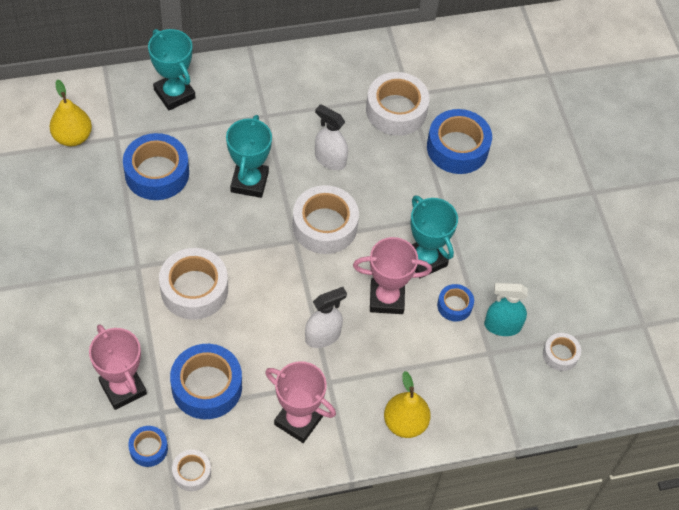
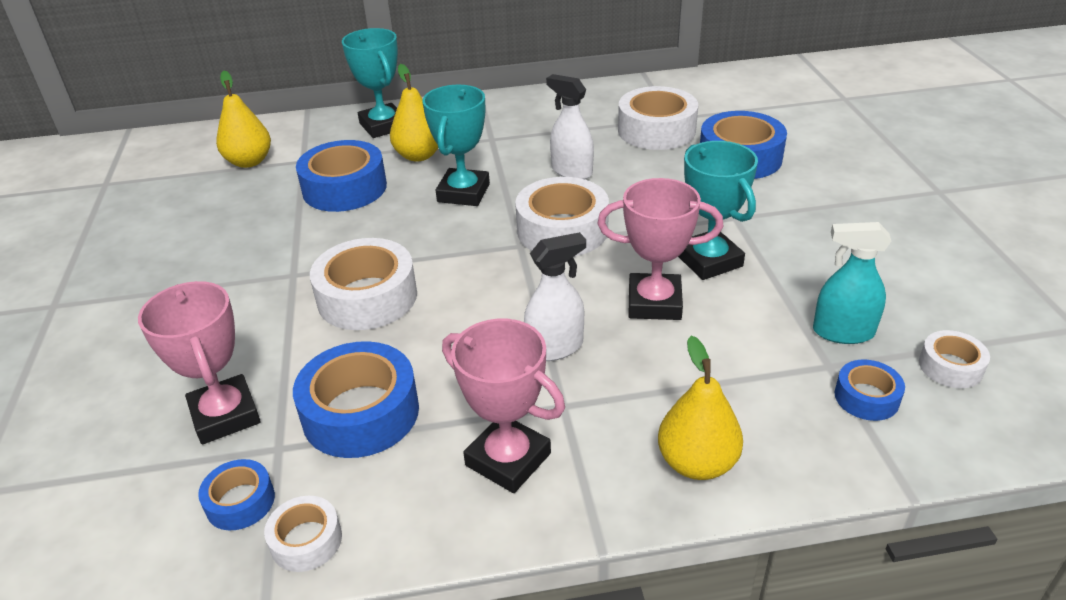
camera: 10 degrees right, 20 degrees down
(209, 135) = (419, 155): none -> yellow pear
(454, 305) = (761, 309): blue tape -> blue tape (866, 397)

